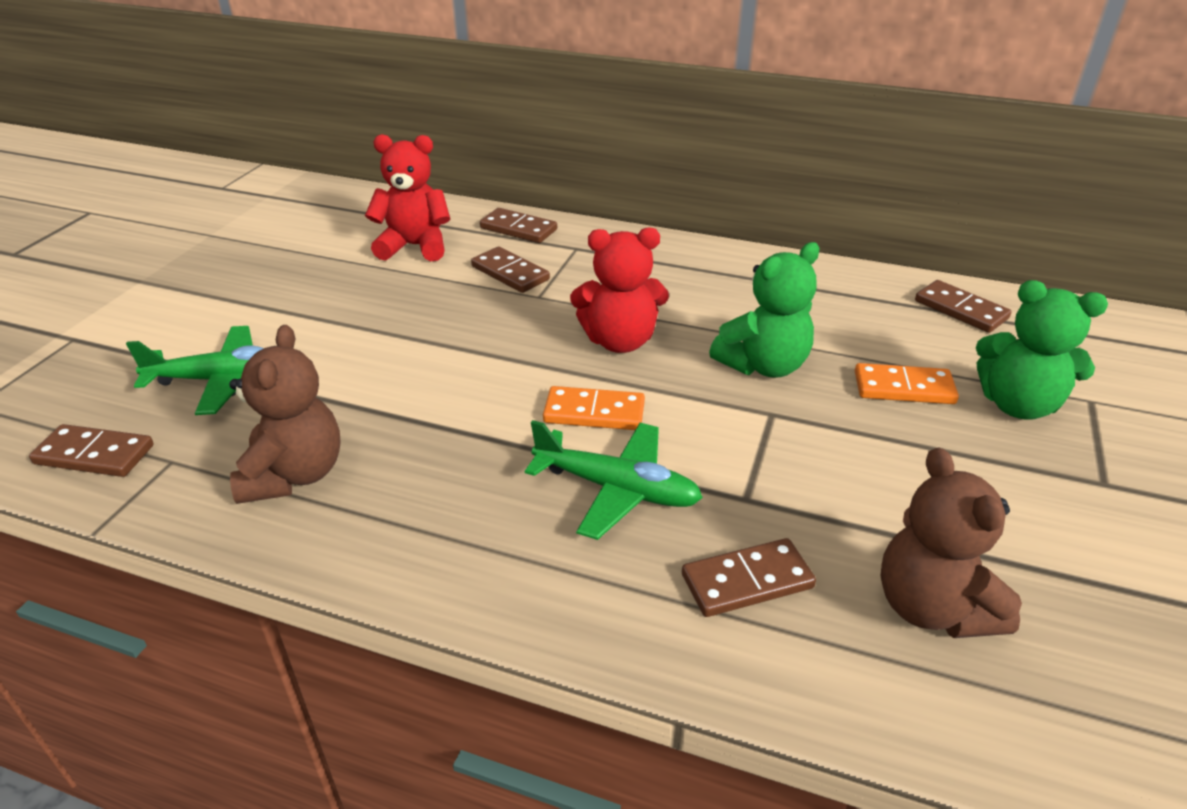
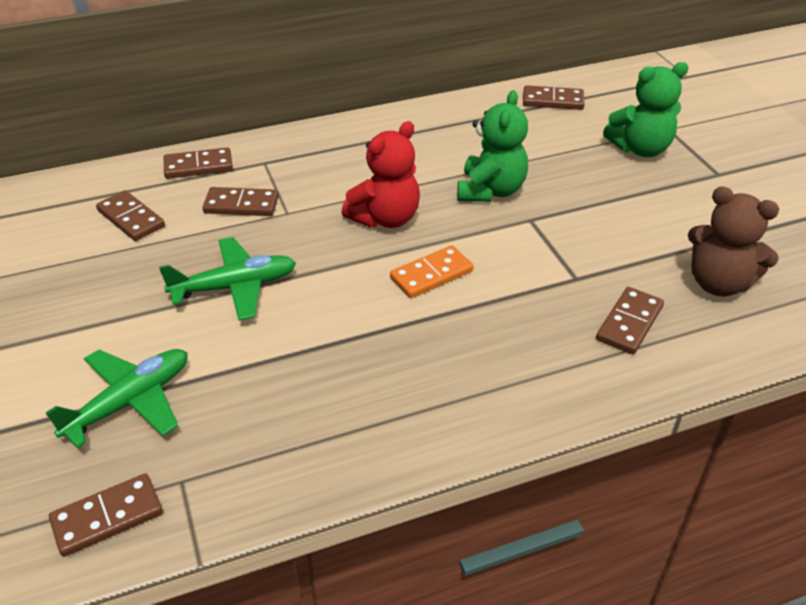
camera: 40 degrees left, 5 degrees up
(294, 475) = (292, 430): brown teddy bear -> none
(415, 246) = (131, 218): red teddy bear -> brown domino
(617, 489) = (505, 314): green plane -> green plane (235, 287)
(903, 388) = (578, 167): orange domino -> none

